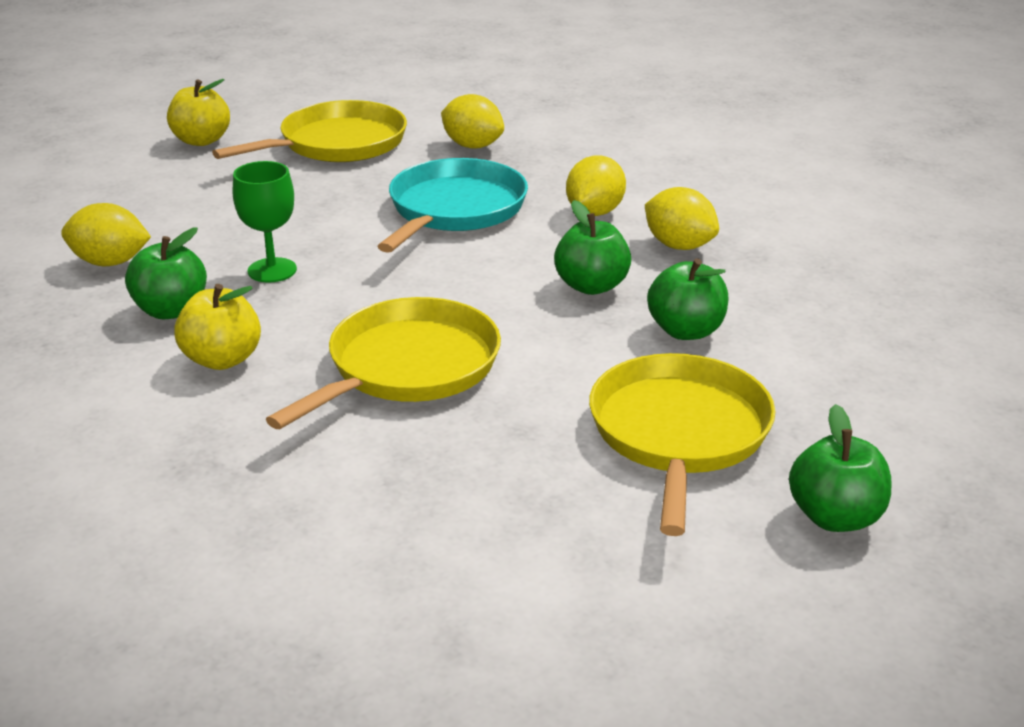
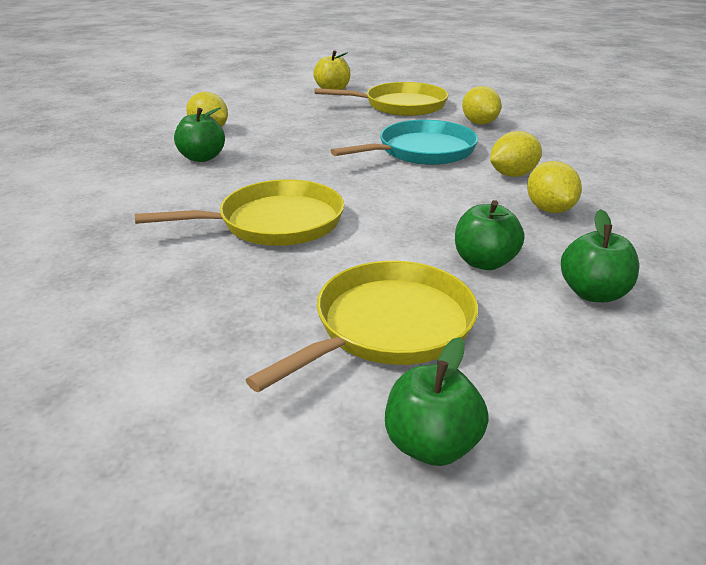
camera: 35 degrees right, 0 degrees up
(222, 359) = (189, 187): yellow apple -> none
(272, 270) = (278, 153): green goblet -> none
(591, 286) = (452, 215): green apple -> green apple (593, 293)

